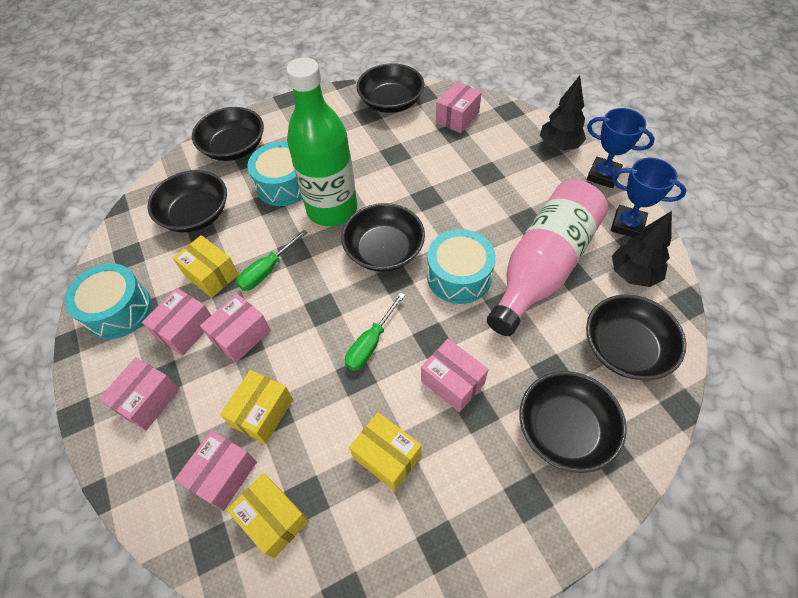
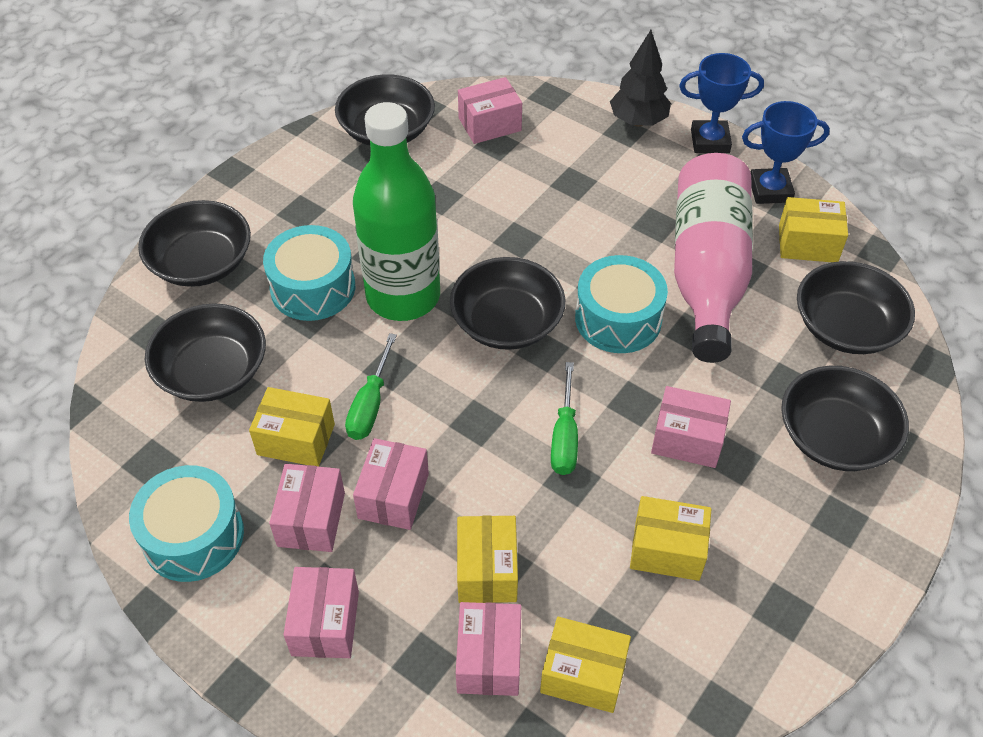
camera: 30 degrees left, 5 degrees down
(457, 117) = (489, 124): pink box -> pink box turned 60 degrees clockwise
(633, 274) = (808, 243): black tree -> yellow box

